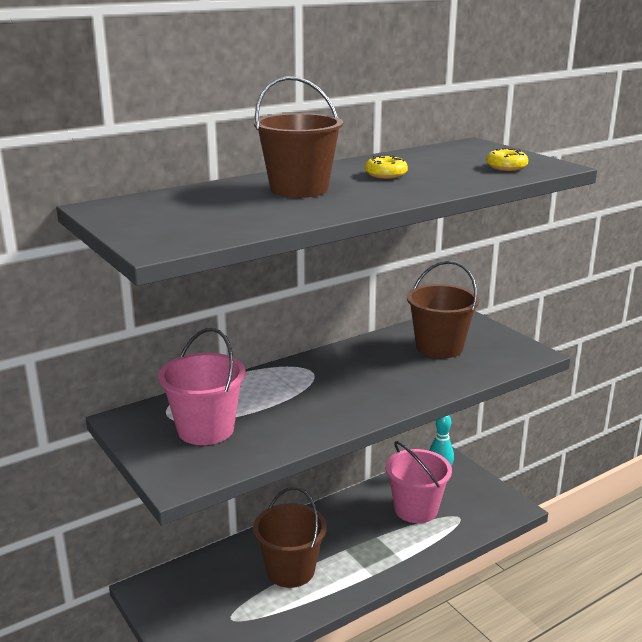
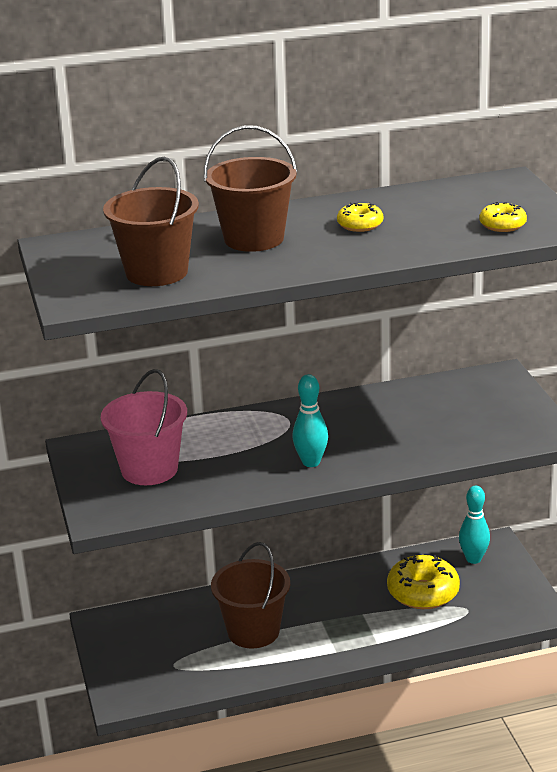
camera: 20 degrees right, 5 degrees up
(354, 402) = (311, 462): none -> turquoise bowling pin
(416, 509) = (423, 592): pink bucket -> yellow donut
(439, 347) = (447, 411): brown bucket -> brown bucket (156, 272)

